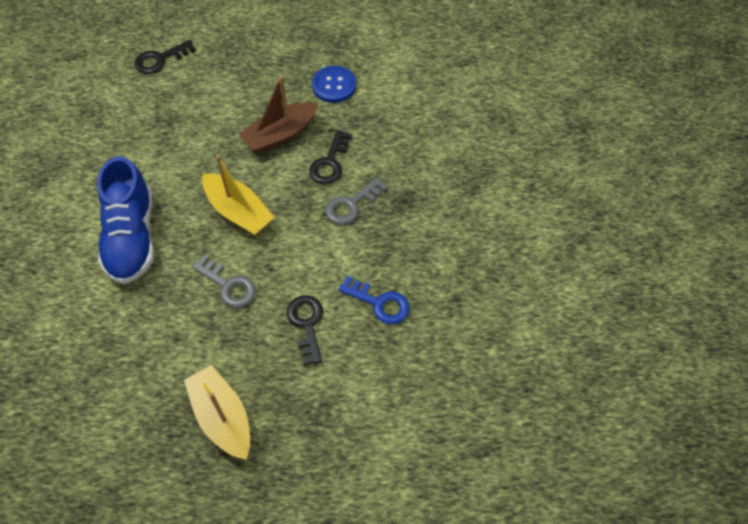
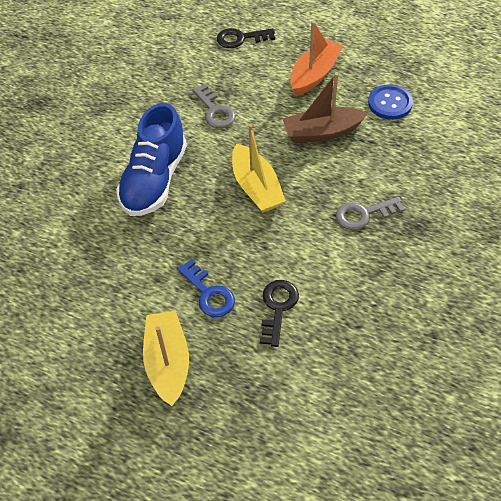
camera: 25 degrees right, 5 degrees down
(229, 285) = (221, 249): grey key -> grey key (215, 111)
(250, 77) = (314, 74): none -> orange boat
(330, 163) = (358, 171): black key -> none
(380, 303) = (355, 312): blue key -> blue key (209, 293)

